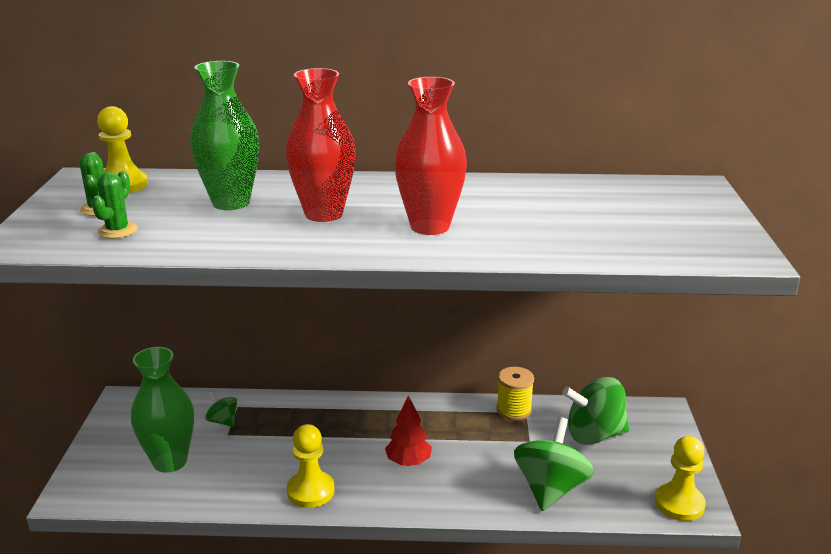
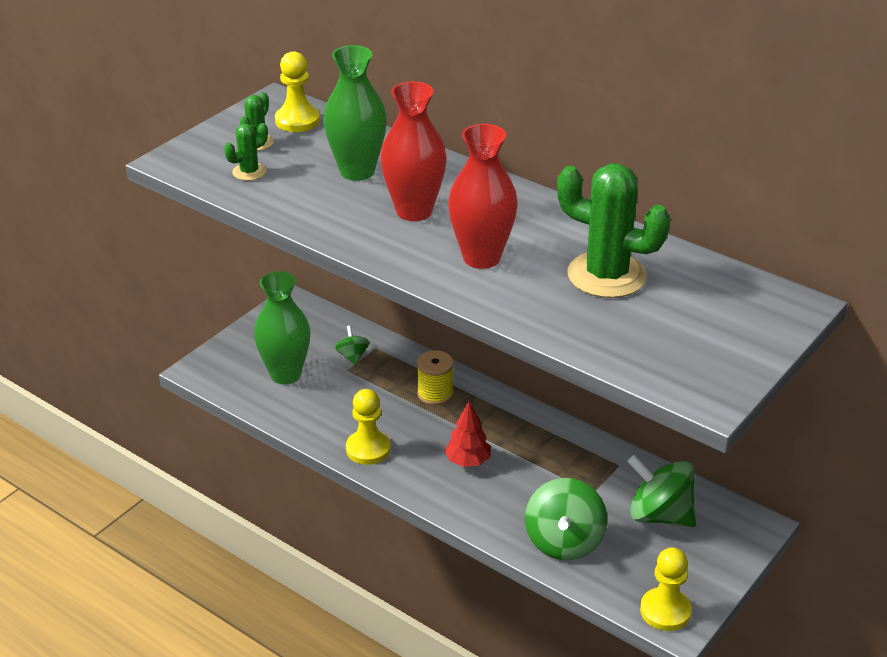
camera: 35 degrees right, 10 degrees up
(514, 410) = (609, 458): yellow spool -> yellow spool (435, 394)
(545, 208) = (606, 275): none -> green cactus
(550, 488) = (564, 542): green spinning top -> green spinning top turned 135 degrees clockwise

